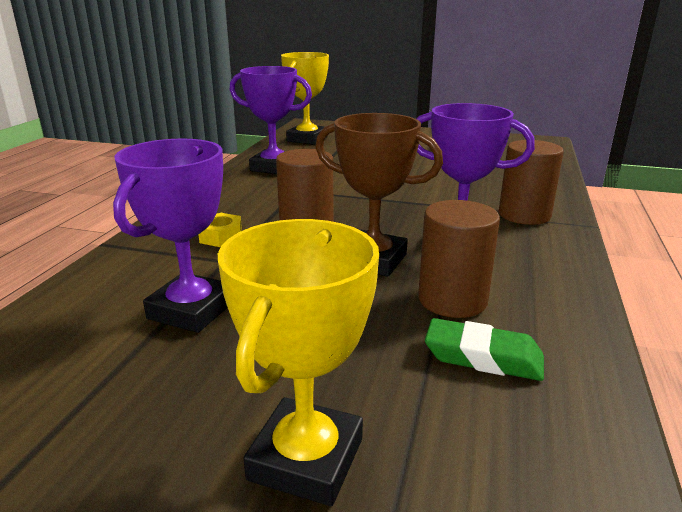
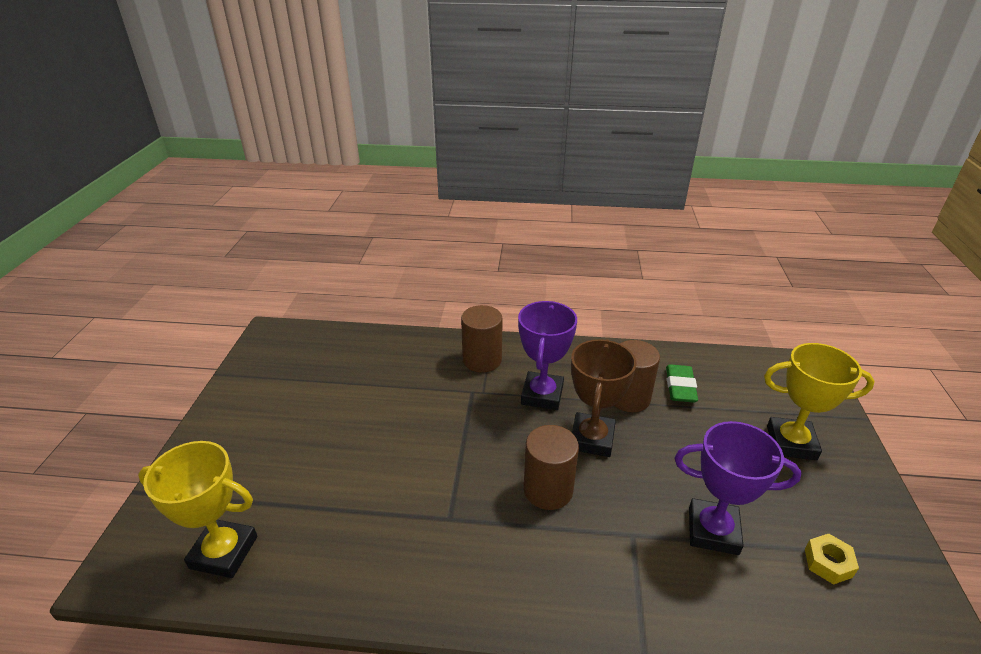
camera: 100 degrees left, 10 degrees up
(221, 237) = (589, 553): yellow nut -> yellow nut (828, 563)
(274, 167) = (368, 562): purple trophy -> none

